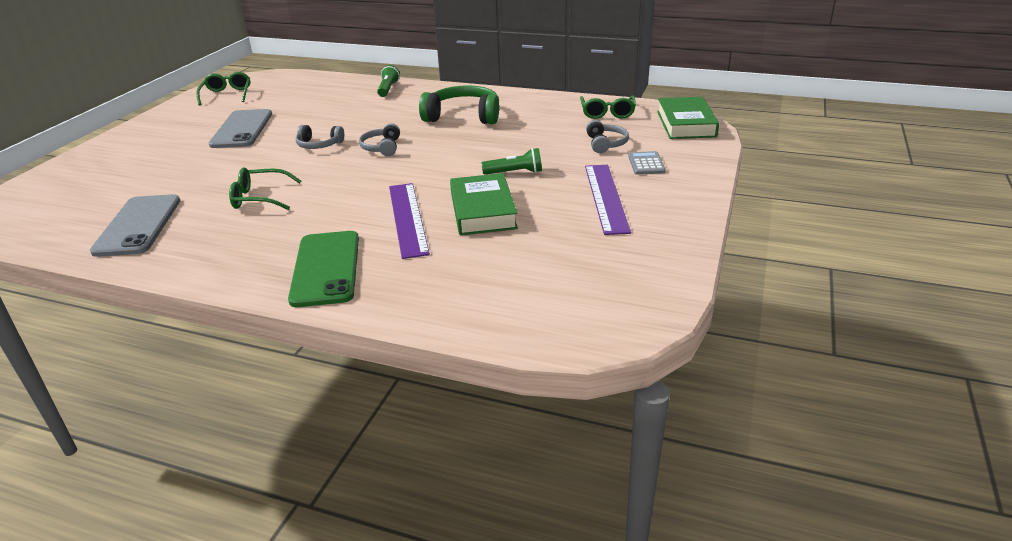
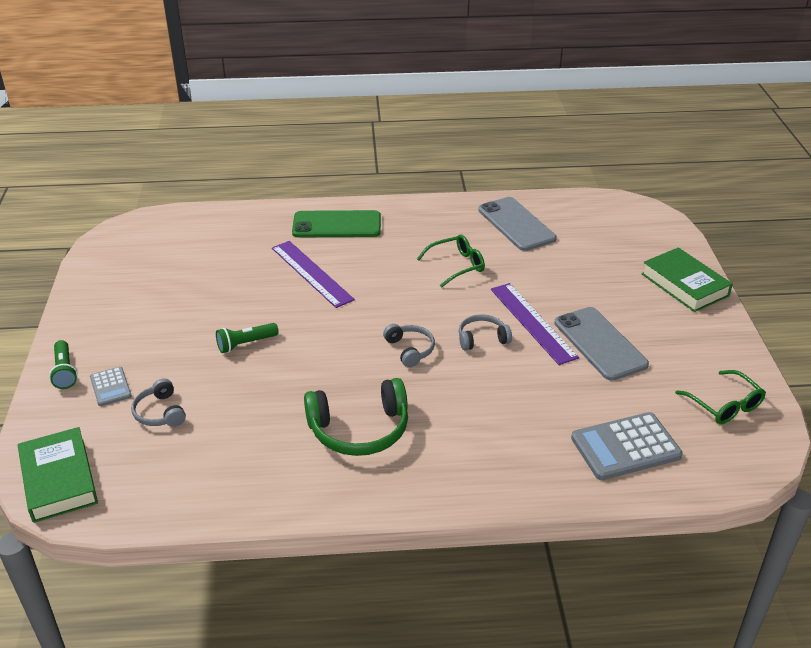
camera: 155 degrees right, 5 degrees up
(313, 89) = (625, 447): none -> grey calculator
(326, 268) = (337, 225): green phone -> green phone turned 60 degrees counterclockwise
(388, 89) = (518, 475): green flashlight -> green flashlight (64, 372)
(483, 210) = (253, 294): green book -> green book (684, 285)
(605, 197) = (147, 331): purple ruler -> purple ruler (533, 322)
(607, 113) = (168, 483): green glasses -> none

